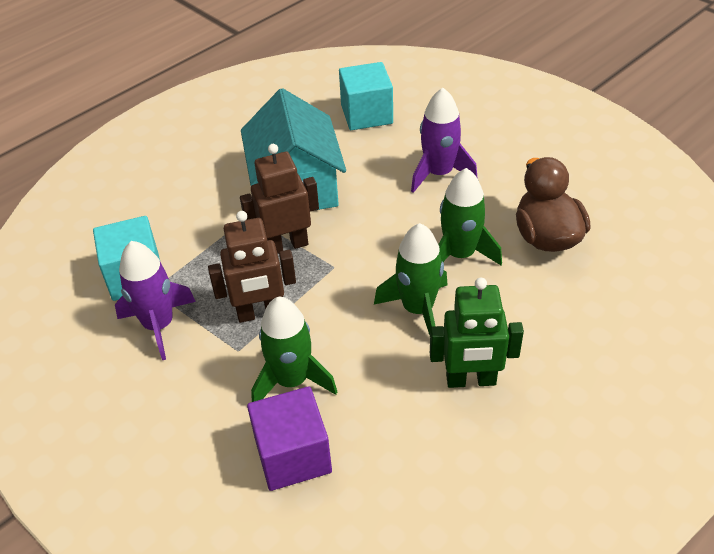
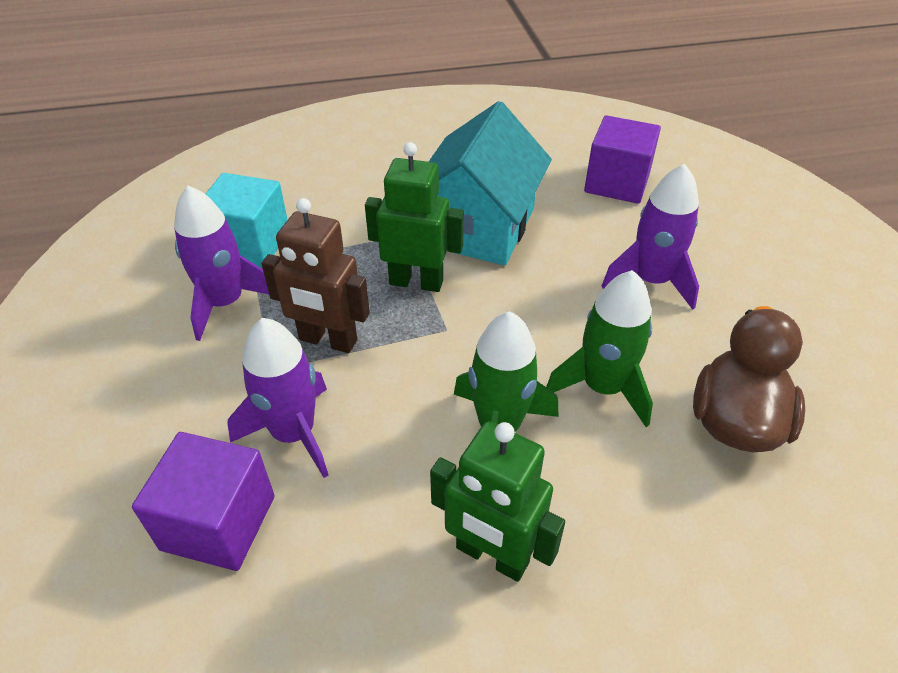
camera: 30 degrees right, 0 degrees up
(286, 245) = (416, 282): brown robot -> green robot
(292, 380) = (294, 433): green rocket -> purple rocket
(366, 114) = (617, 183): turquoise cube -> purple cube

